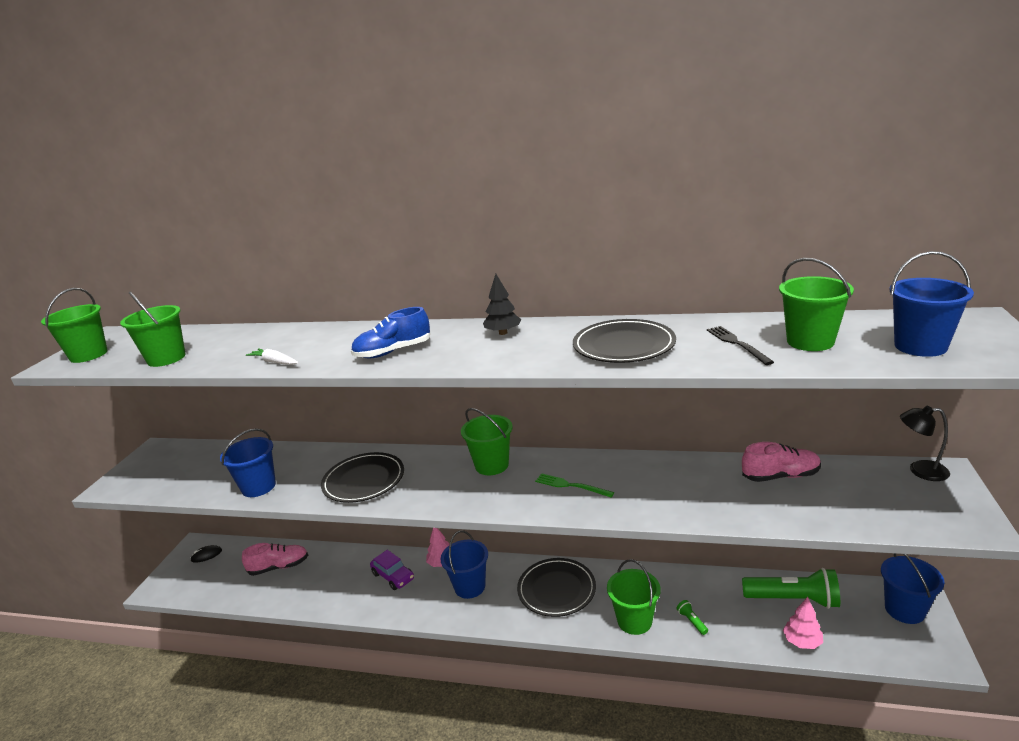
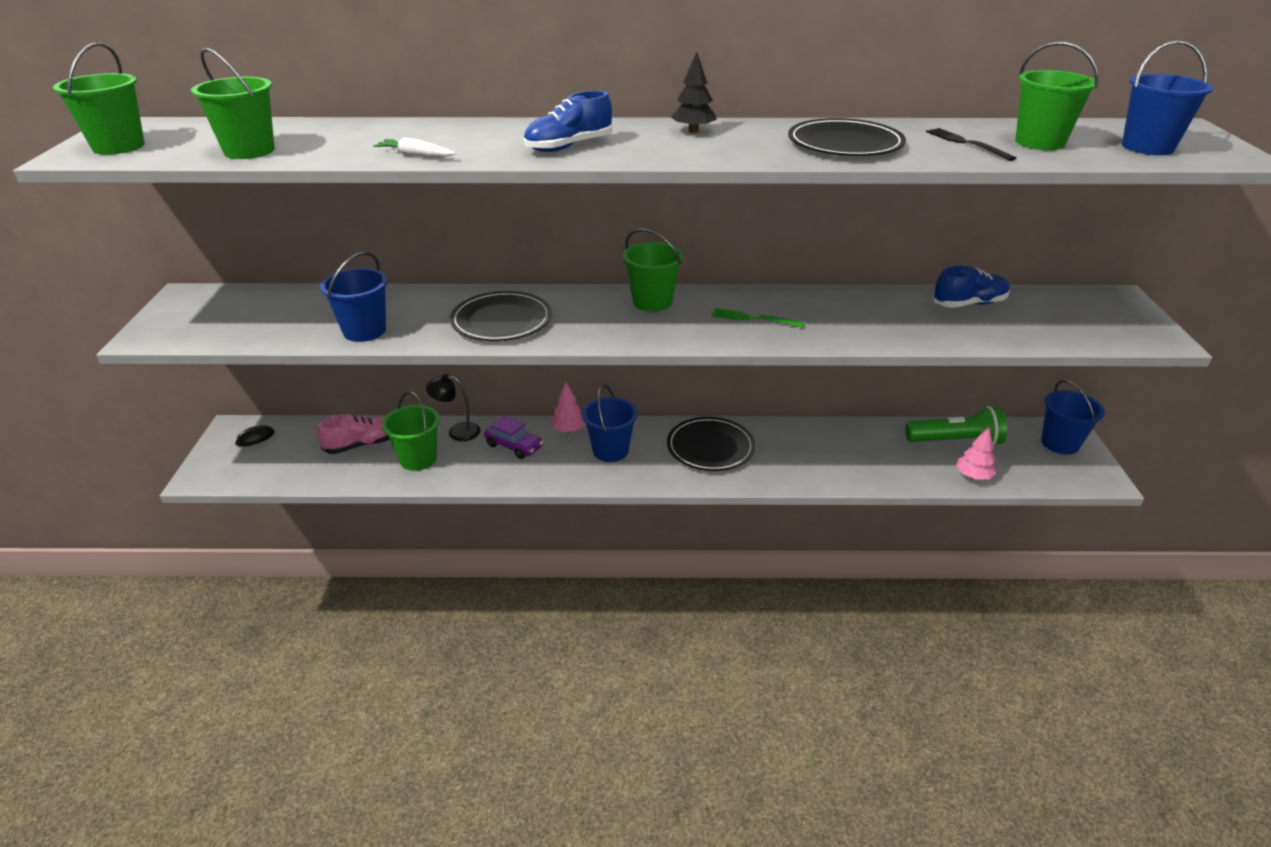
camera: 15 degrees left, 10 degrees up
(634, 621) = (803, 470): green bucket -> green bucket (418, 459)
(692, 621) = (862, 466): green flashlight -> none
(780, 476) = (969, 304): pink shoe -> blue shoe
(920, 470) = (1098, 296): black lamp -> black lamp (457, 431)

